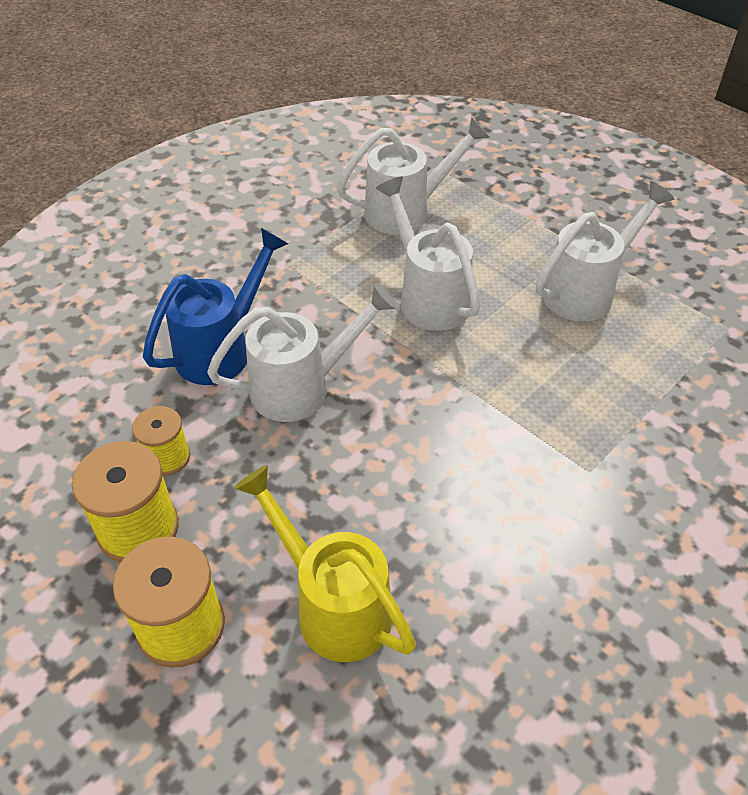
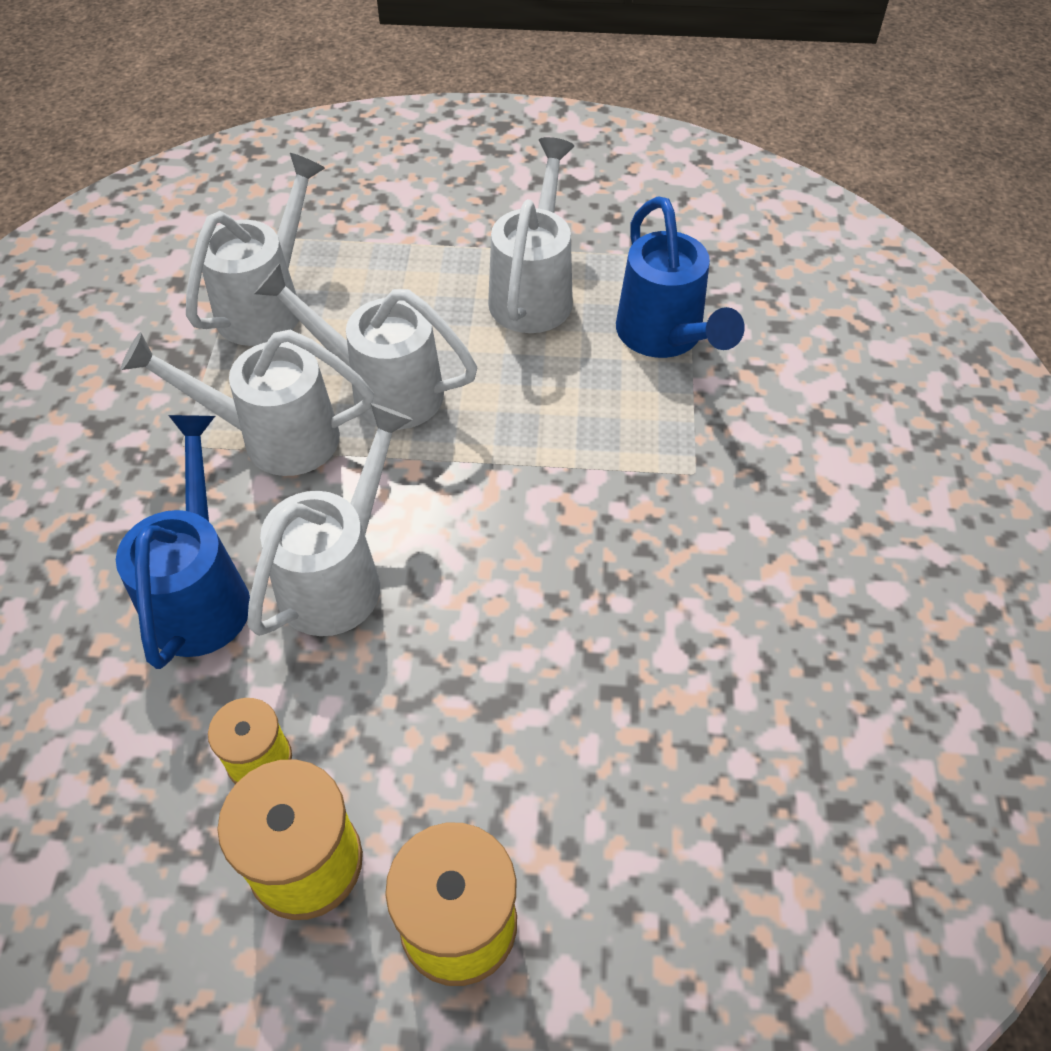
camera: 40 degrees left, 5 degrees up
(333, 605) = (590, 777): yellow watering can -> none
(339, 288) = (275, 437): none -> white watering can
(655, 371) = (664, 337): none -> blue watering can

